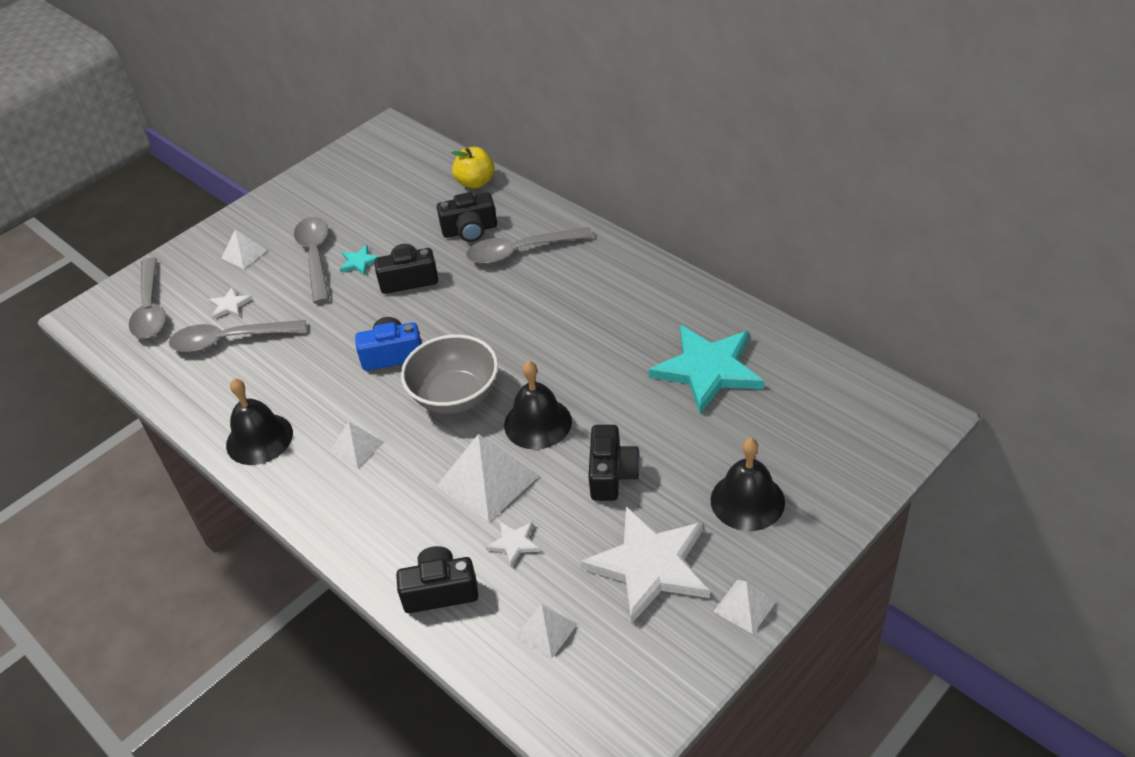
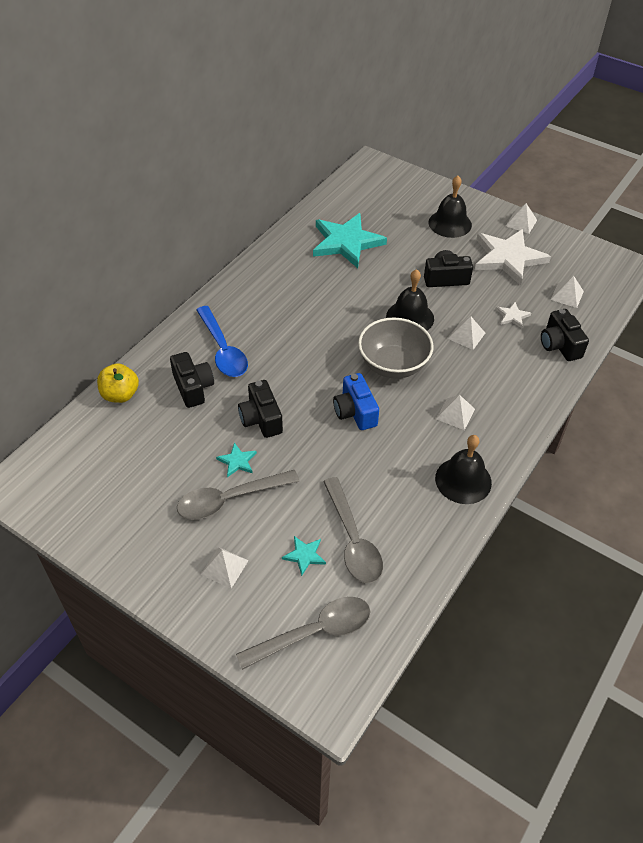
camera: 105 degrees left, 5 degrees up
(230, 305) = (304, 555): white star -> turquoise star
(488, 480) = (466, 335): white pyramid -> white pyramid, size x0.56
(521, 251) = (223, 350): grey spoon -> blue spoon

